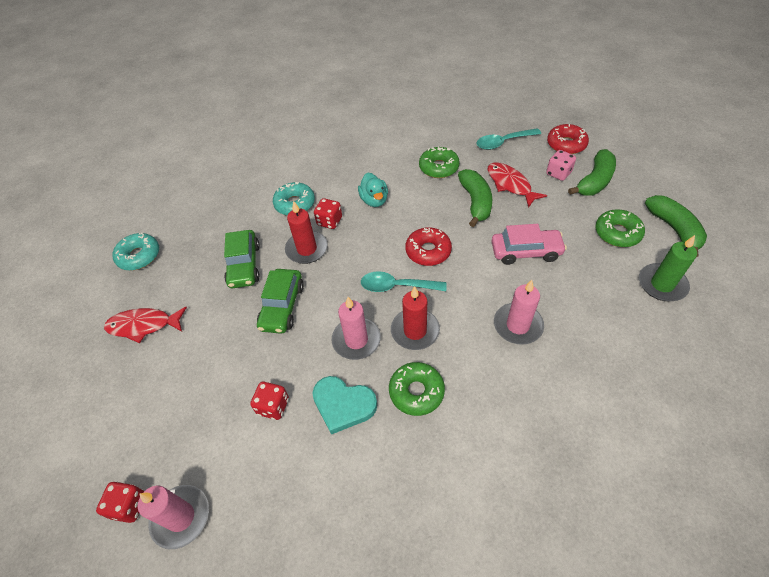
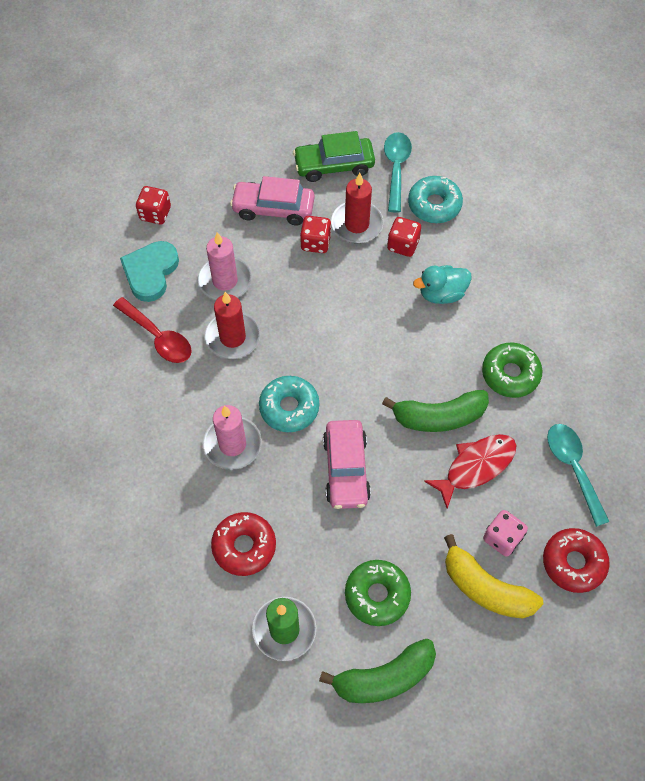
camera: 85 degrees right, 10 degrees up
(129, 506) = (76, 123): red dice -> red dice (315, 243)
(139, 256) = (350, 66): turquoise donut -> turquoise donut (289, 408)
(143, 325) = (256, 91): red fish -> none
(181, 517) = (62, 160): pink candle -> none
(282, 306) = (273, 208): green car -> pink car
(397, 286) = (296, 319): turquoise spoon -> turquoise spoon (396, 169)
(416, 392) = (158, 337): green donut -> red spoon
(428, 251) = (350, 354): red donut -> red donut (244, 546)
(594, 181) = (486, 588): green banana -> yellow banana

